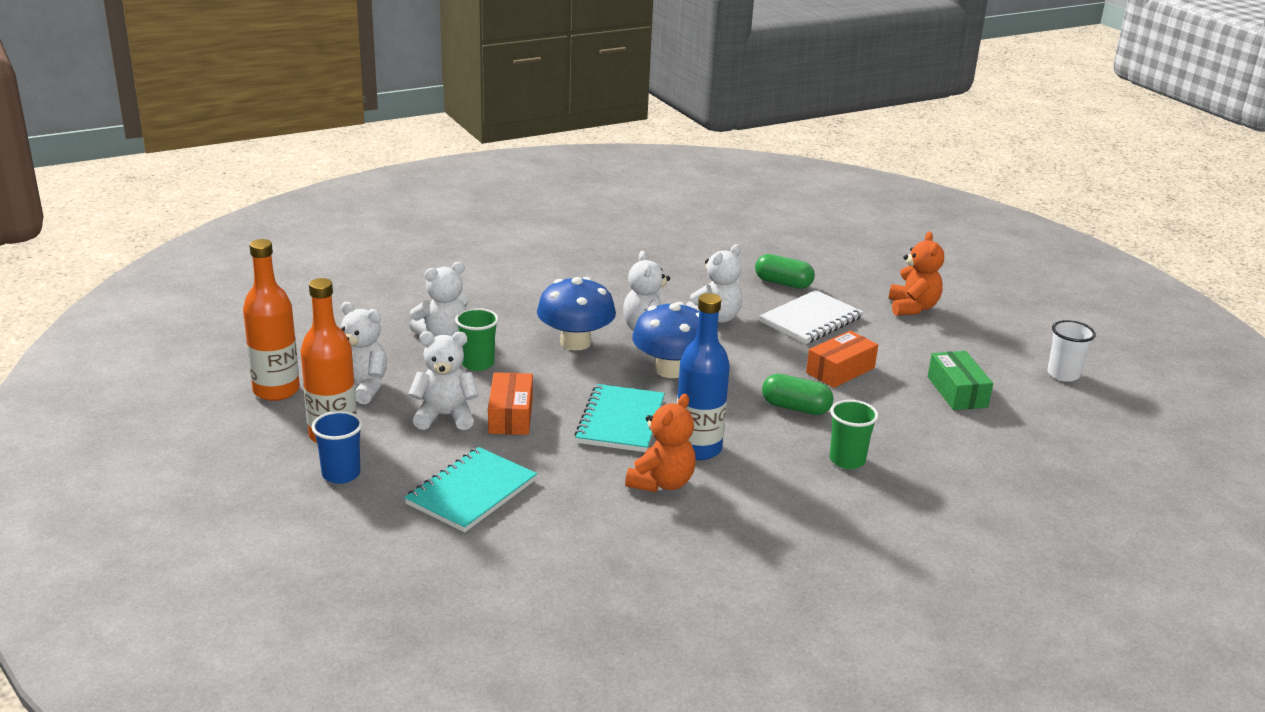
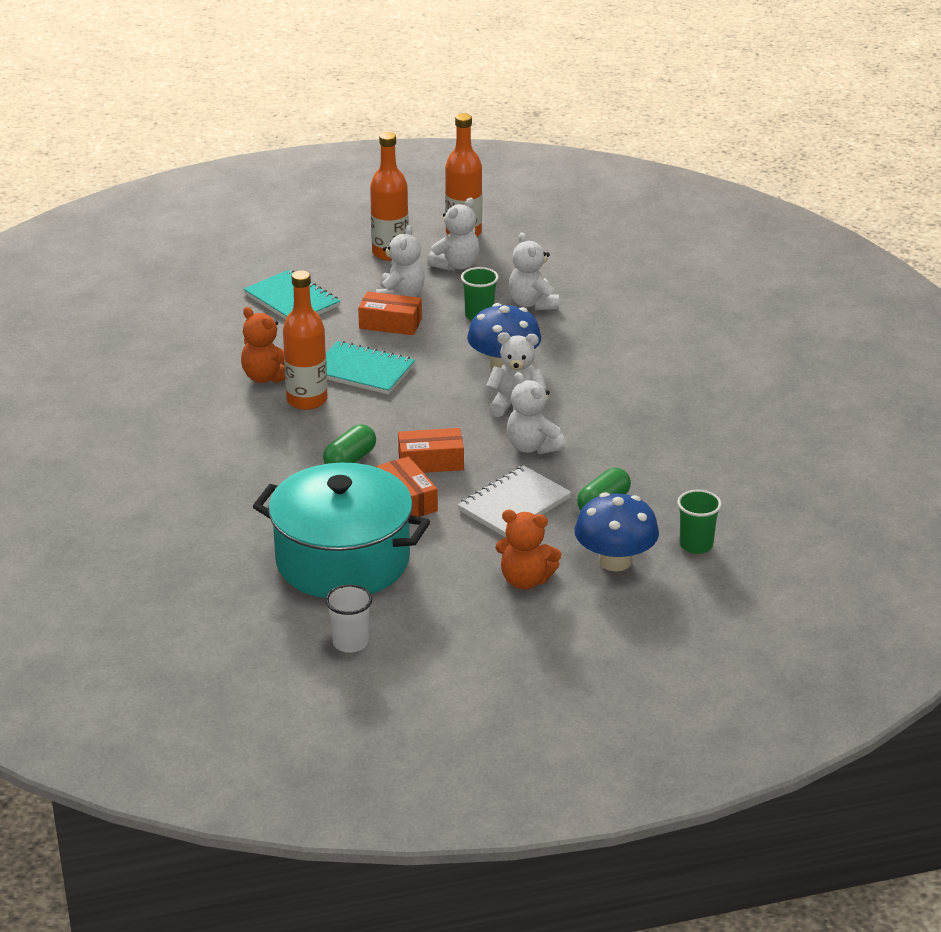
camera: 105 degrees right, 5 degrees up
(341, 474) = (337, 254): blue cup -> none
(670, 370) = (438, 406): blue mushroom -> blue mushroom (615, 561)
(698, 448) = (307, 400): blue bottle -> orange bottle
(770, 364) = (431, 462): none -> orange box
(810, 320) = (514, 504): white notebook -> white notebook turned 75 degrees clockwise
(847, 460) = (258, 469): green cup -> green cup (696, 545)
(957, 392) = (342, 560): green box -> turquoise pot

